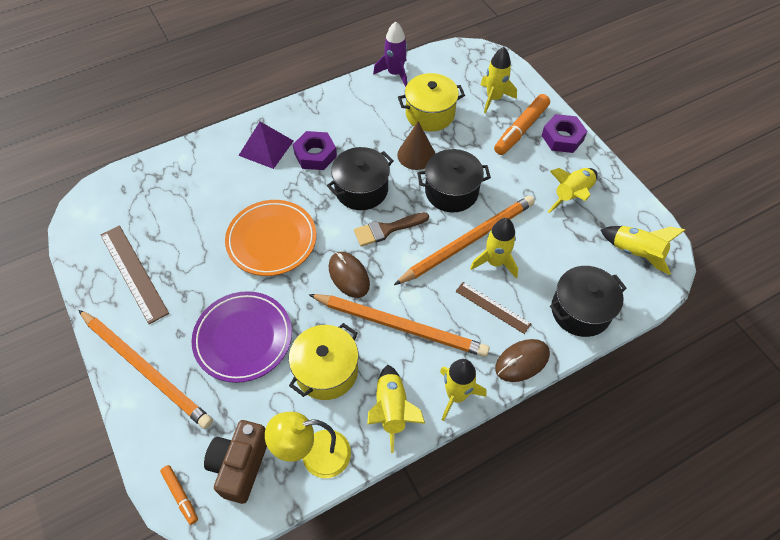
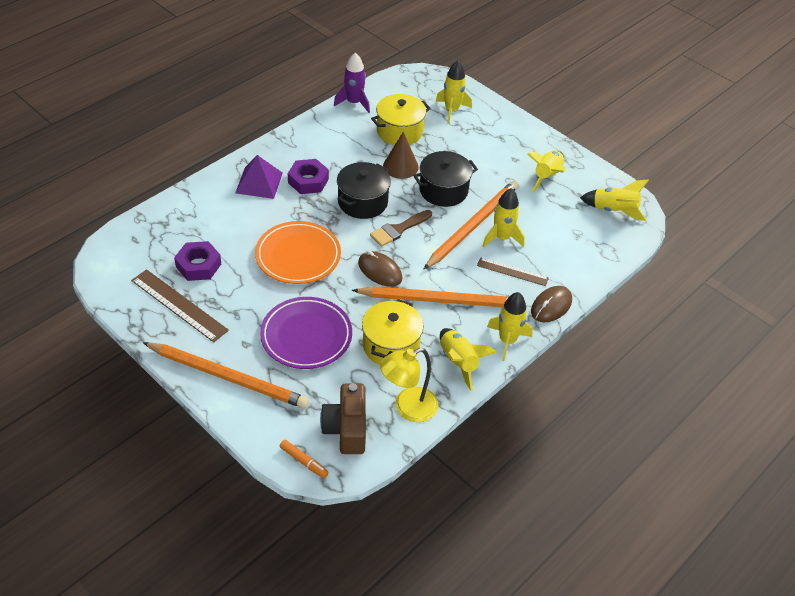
camera: 20 degrees left, 10 degrees down
(521, 129) = (485, 132): orange marker -> none
(562, 137) = (523, 133): purple nut -> purple nut (198, 265)
(580, 311) = (584, 260): black pot -> none

